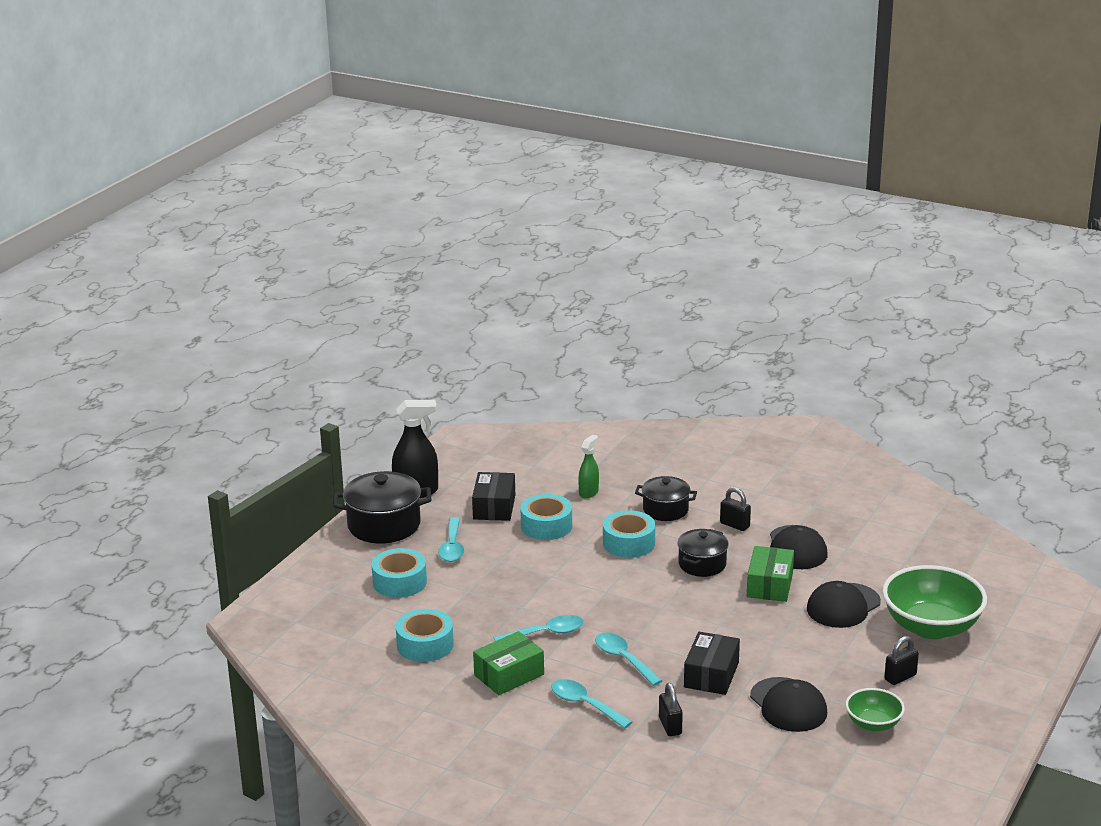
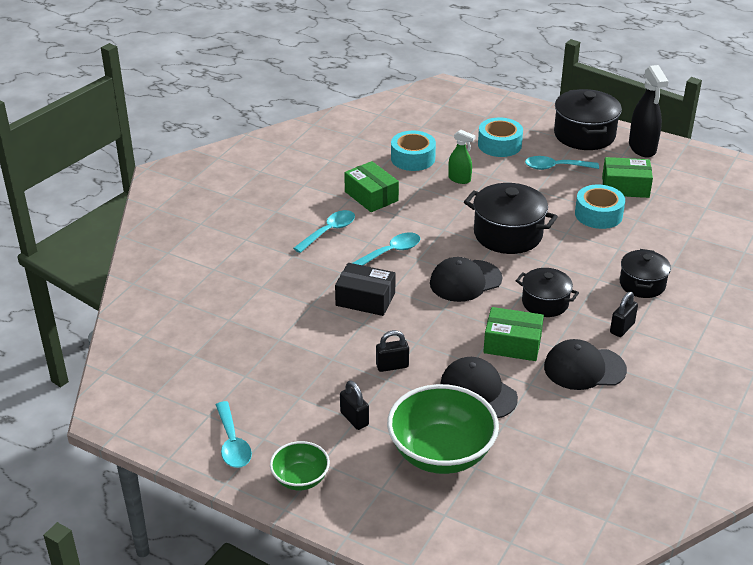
camera: 90 degrees right, 10 degrees up
(494, 507) = (625, 187): black box -> green box
(546, 633) = (428, 213): turquoise spoon -> turquoise spoon (232, 443)
(585, 582) = (508, 234): none -> black pot
(588, 492) = (664, 239): green spray bottle -> green spray bottle (459, 179)
(629, 543) = (576, 260): turquoise tape -> none
(670, 726) = (295, 273): black padlock -> black padlock (392, 366)
(788, 705) = (317, 341): black cap -> black cap (465, 281)
(873, 724) = (283, 392): green bowl -> green bowl (300, 479)

